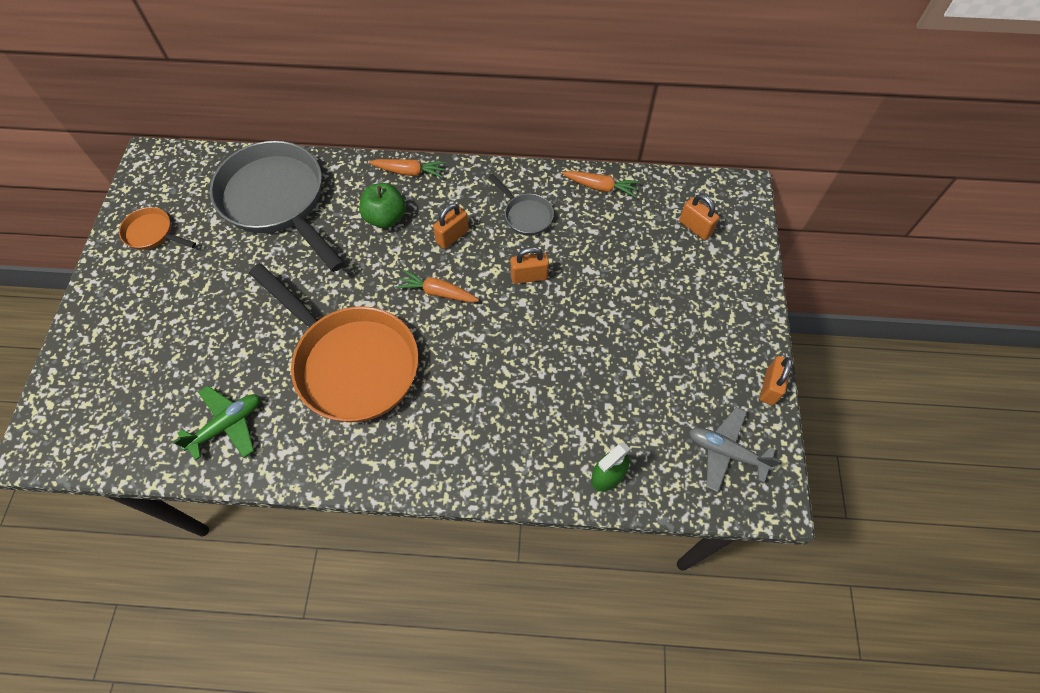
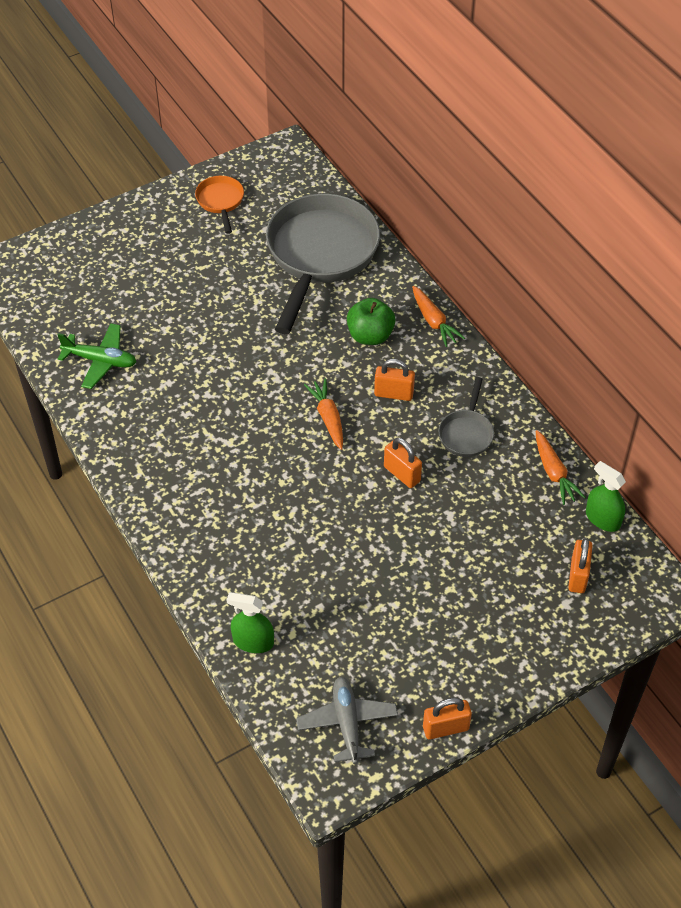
camera: 55 degrees right, 10 degrees down
(351, 363) = (213, 402): orange pan -> none
(659, 185) = (602, 519): none -> green spray bottle

